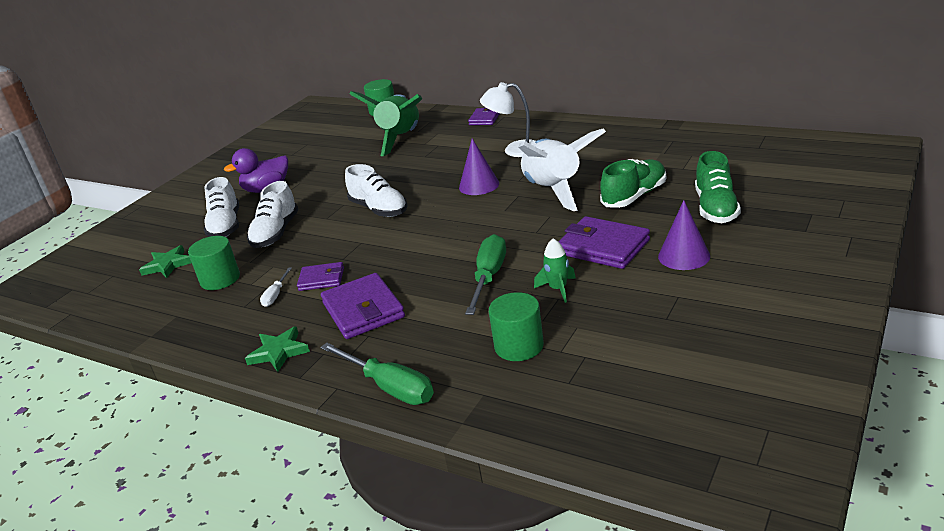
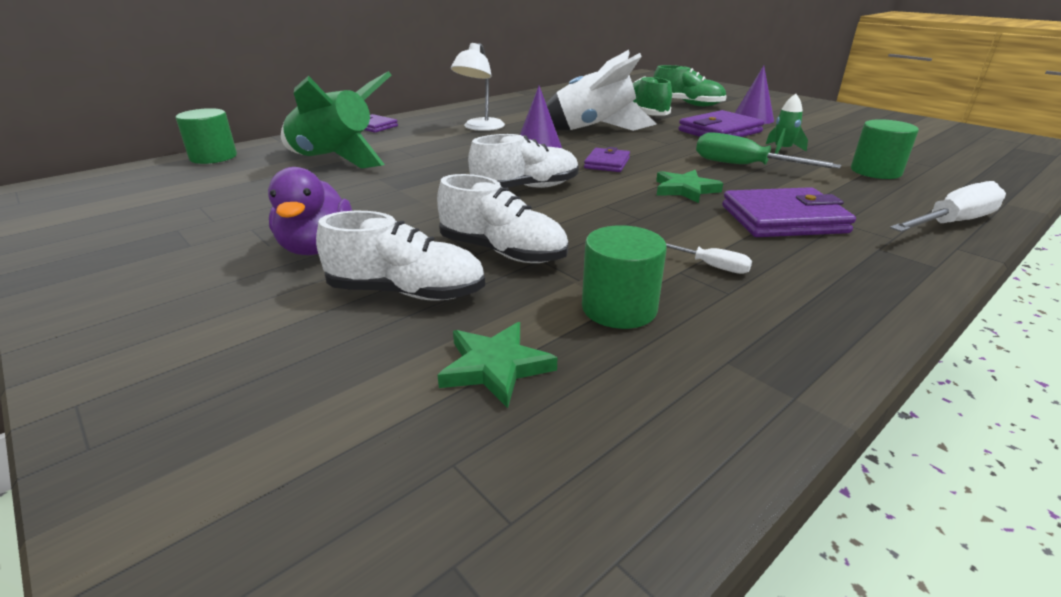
camera: 75 degrees left, 0 degrees up
(279, 352) = (874, 274): green star -> green star (685, 189)
(321, 279) = (687, 234): purple wallet -> purple wallet (607, 163)
(389, 387) = (951, 223): green screwdriver -> white screwdriver

